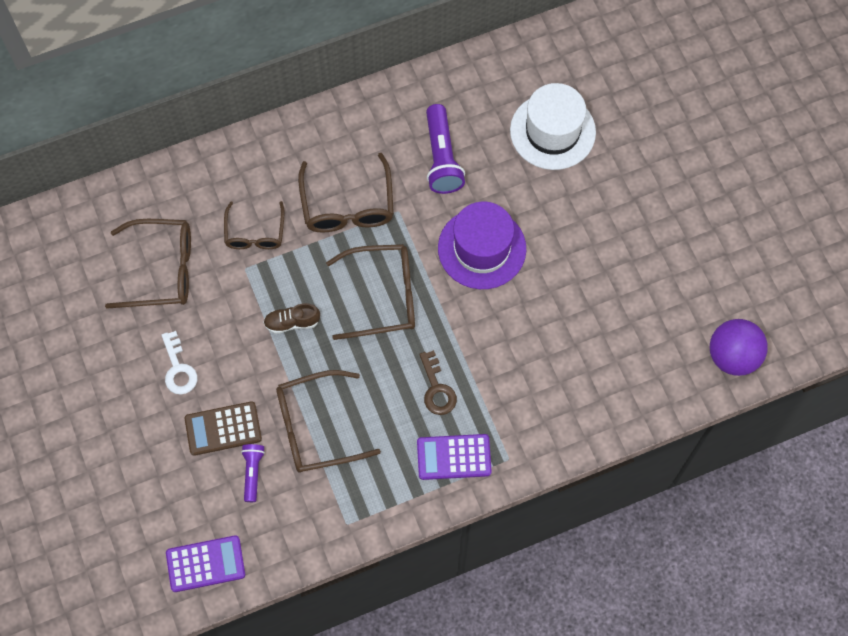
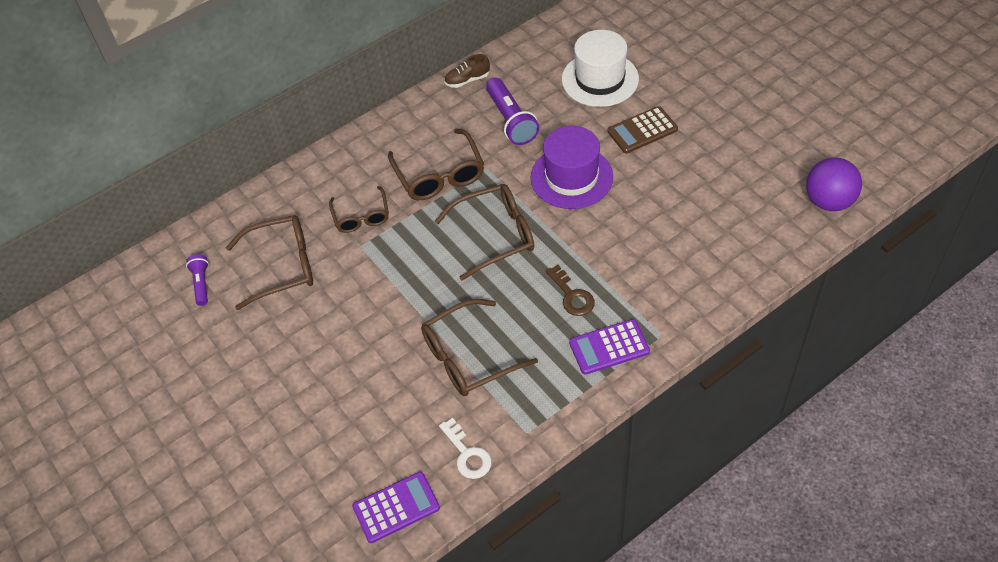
camera: 10 degrees left, 15 degrees down
(178, 369) = (320, 343): white key -> white key (467, 454)
(223, 428) = (378, 382): brown calculator -> brown calculator (642, 130)
(253, 472) = (419, 412): purple flashlight -> purple flashlight (201, 284)
(292, 322) = (418, 277): brown shoe -> brown shoe (467, 80)

